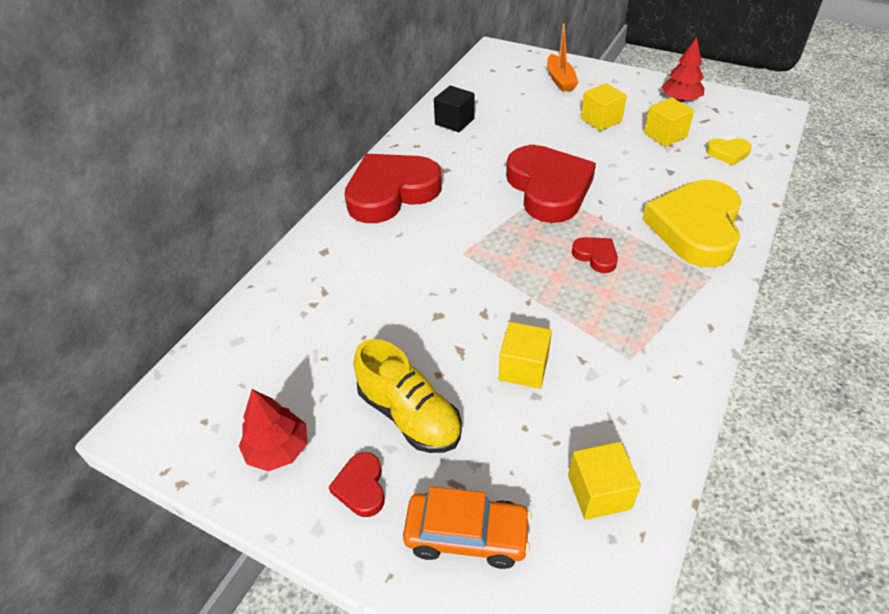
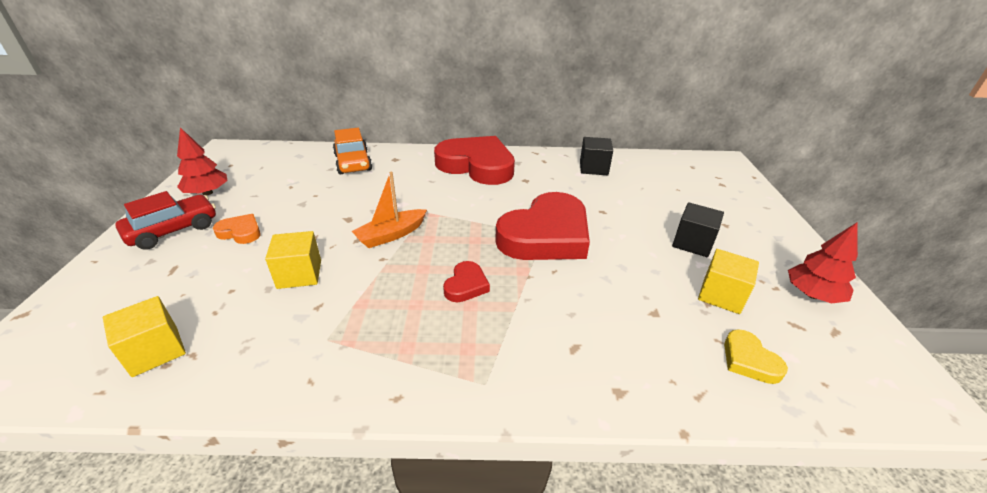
camera: 60 degrees right, 10 degrees down
(361, 487) = (173, 230): red heart -> red car
(409, 415) = (240, 232): yellow shoe -> orange heart
(467, 535) = (122, 286): orange car -> orange car (353, 163)
(560, 80) = (729, 204): orange boat -> orange boat (391, 235)
(601, 120) = (692, 243): yellow cube -> black cube
(695, 228) = (565, 354): yellow heart -> none

